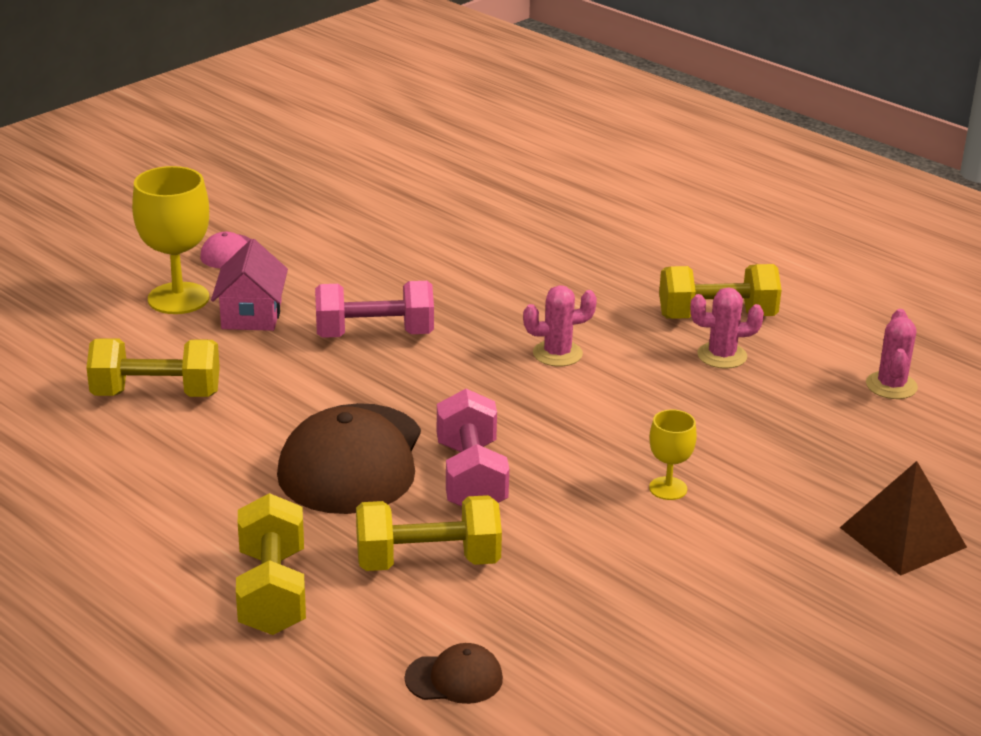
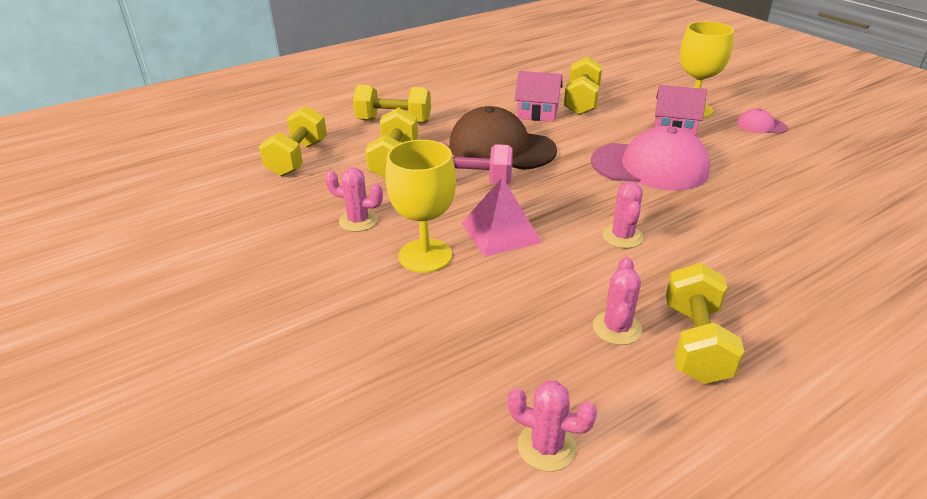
camera: 105 degrees right, 5 degrees up
(211, 435) = (537, 113): none -> pink house
(374, 335) = (650, 166): pink dumbbell -> pink cap
(454, 678) = (297, 158): brown cap -> yellow dumbbell
(589, 437) = (501, 232): none -> pink pyramid
(617, 561) = (358, 221): none -> pink cactus
(668, 488) = (425, 256): yellow goblet -> yellow goblet, size x1.88
(902, 537) = (303, 367): brown pyramid -> none

